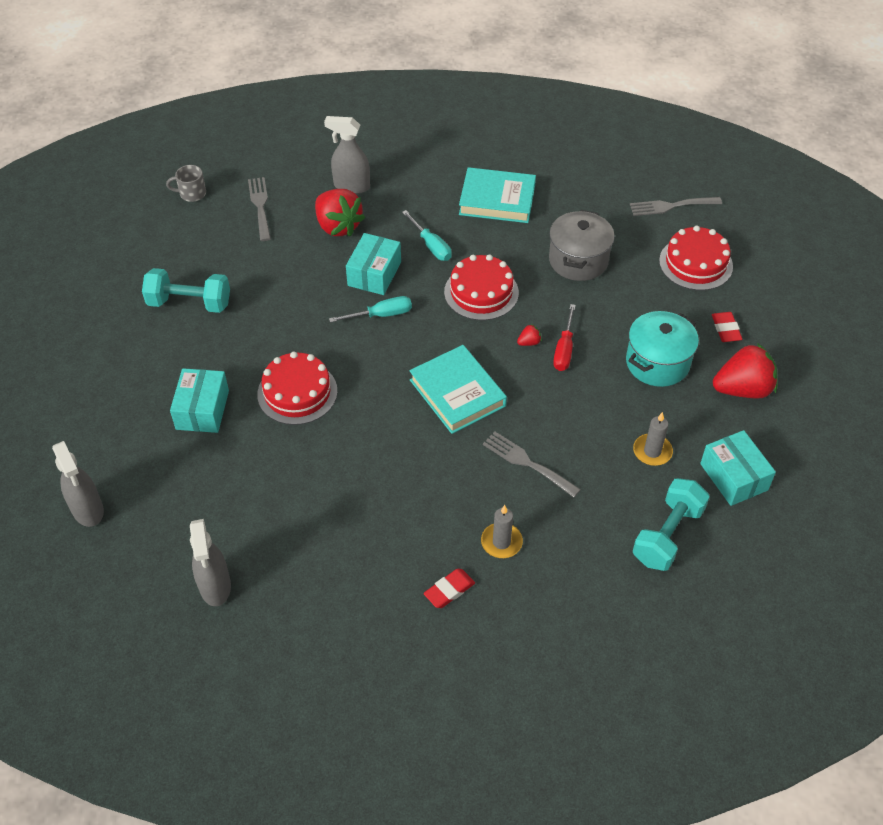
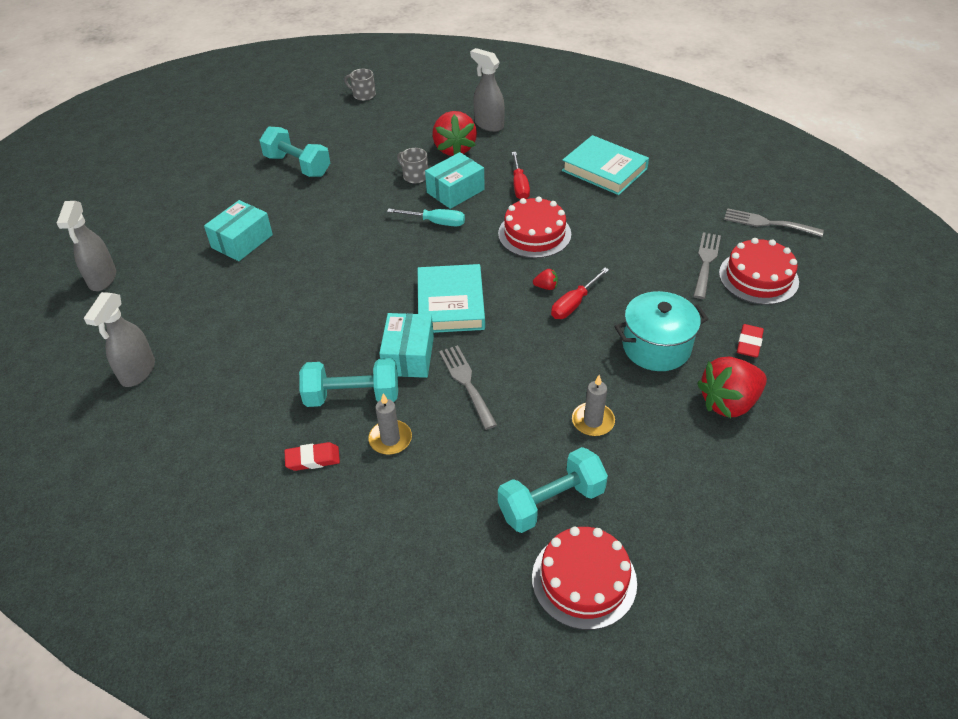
camera: 30 degrees right, 5 degrees down
(260, 206) = (406, 117): grey fork -> grey fork (706, 262)
(297, 392) = (322, 255): red cake -> red cake (584, 580)
(321, 271) = (415, 176): none -> grey mug
(431, 245) = (519, 186): turquoise screwdriver -> red screwdriver
(438, 519) = (352, 396): none -> turquoise dumbbell
(578, 260) = (643, 238): grey pot -> none
(734, 477) = (660, 478): turquoise box -> turquoise box (408, 356)
(743, 389) = (728, 402): red strawberry -> red strawberry turned 135 degrees clockwise

